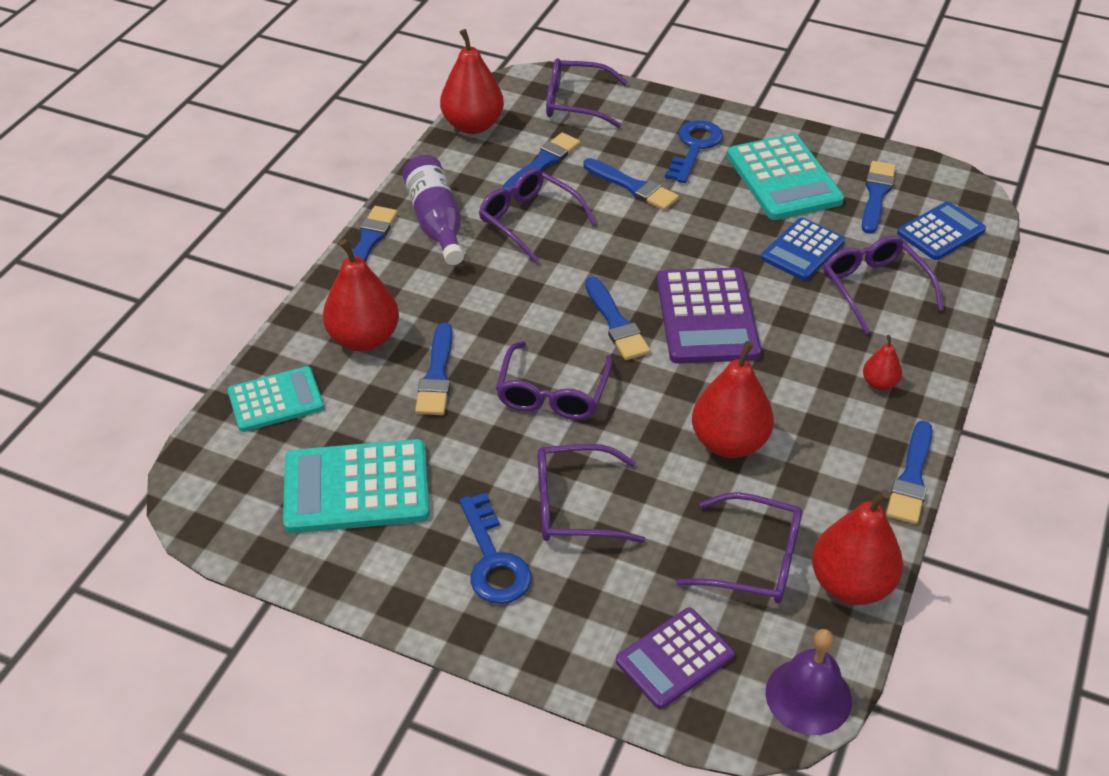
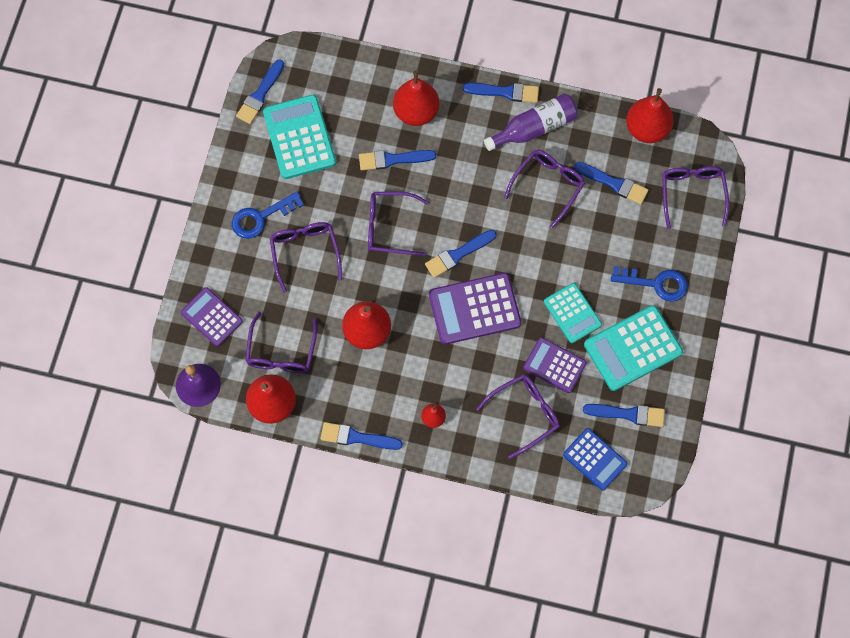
camera: 80 degrees right, 25 degrees up
(276, 400) = (357, 78): turquoise calculator -> turquoise calculator (572, 313)
(633, 187) = (600, 247): blue brush -> blue brush (260, 95)
(802, 250) = (554, 365): blue calculator -> purple calculator

